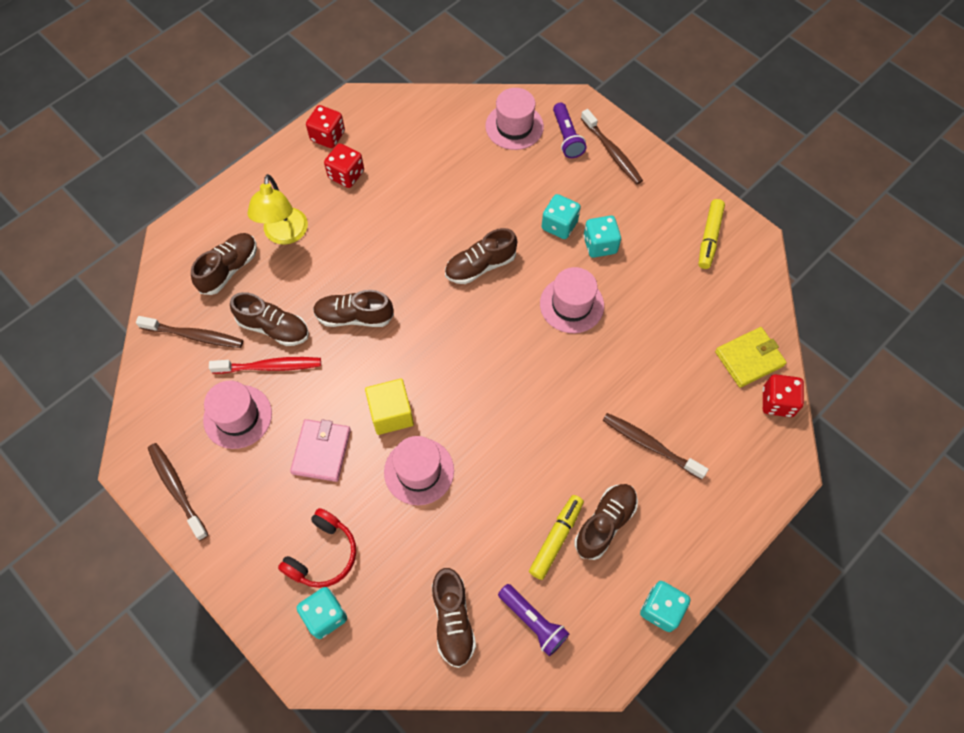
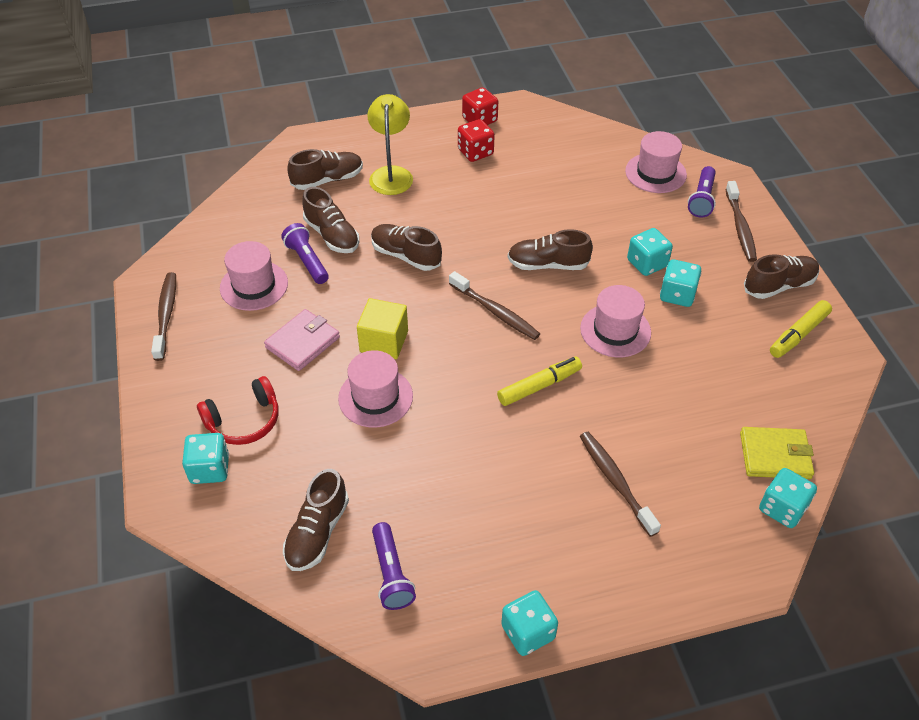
camera: 30 degrees right, 15 degrees down
(194, 335) = (264, 214): brown toothbrush -> brown toothbrush (495, 311)
(269, 366) = (307, 261): red toothbrush -> purple flashlight
(285, 235) = (391, 174): yellow lamp -> yellow lamp turned 150 degrees clockwise
(556, 539) = (464, 515): yellow marker -> yellow marker (539, 386)
(605, 523) = (522, 526): brown shoe -> brown shoe (779, 286)
(777, 402) = (782, 508): red dice -> turquoise dice

